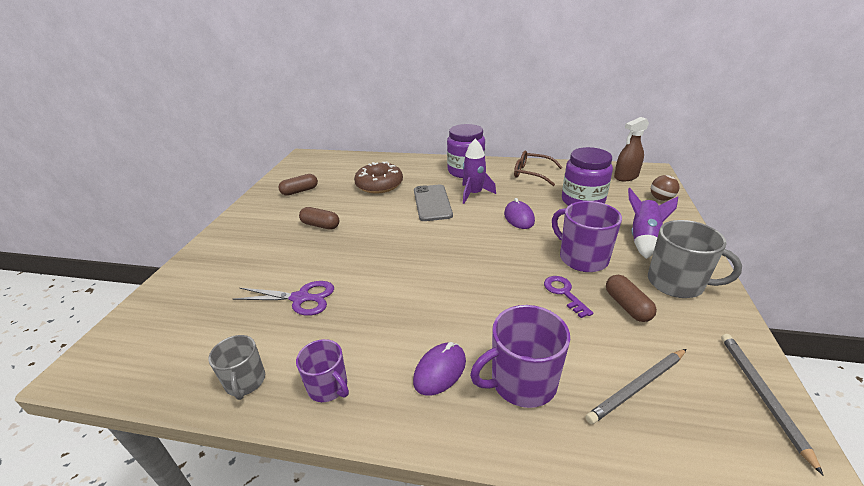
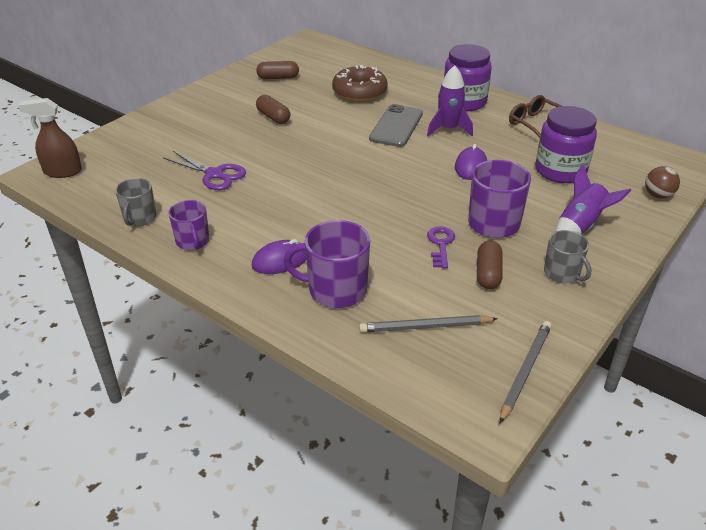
camera: 25 degrees right, 5 degrees up
(626, 177) = (647, 160): brown spray bottle -> brown spray bottle (62, 172)
(676, 283) = (562, 273): grey mug -> grey mug, size x0.63

